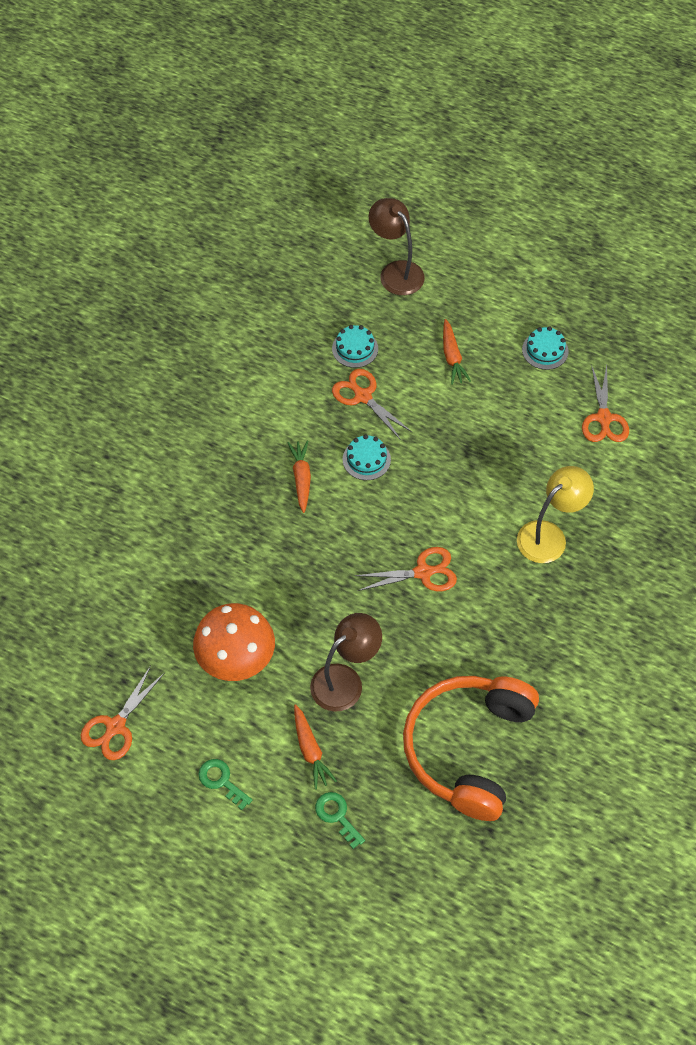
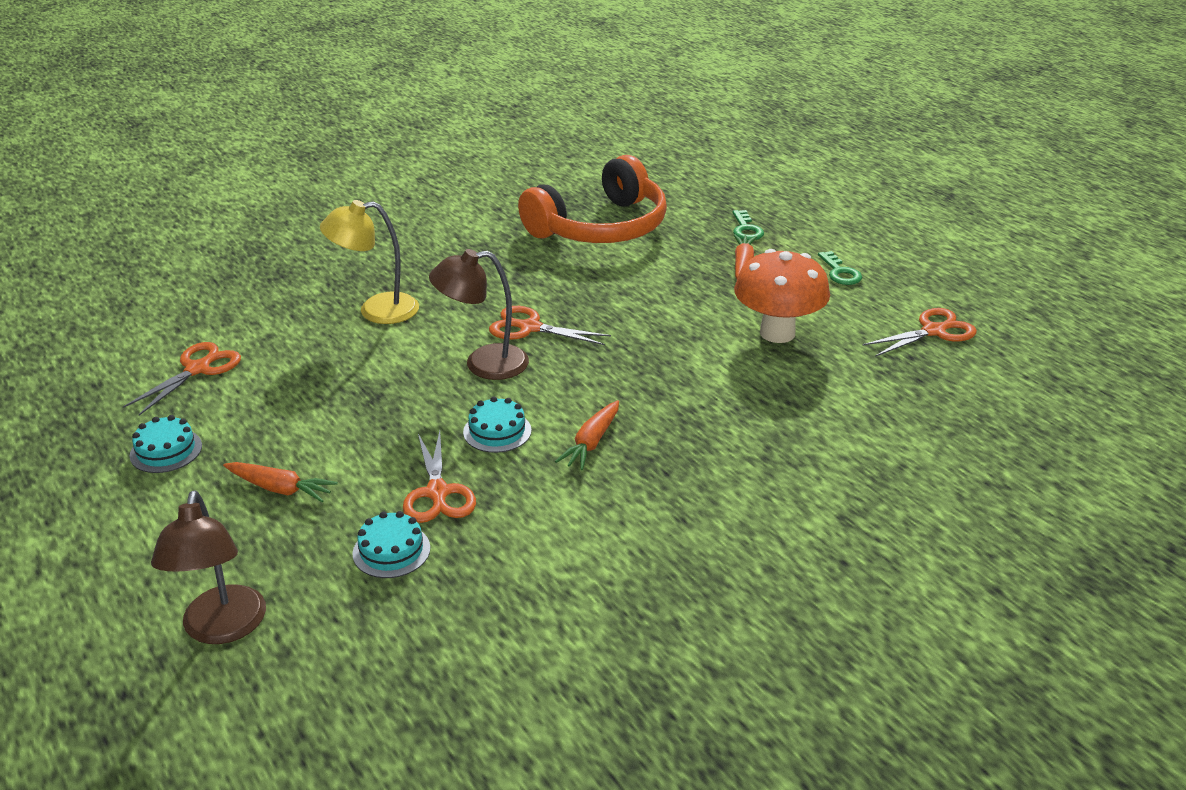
camera: 150 degrees left, 25 degrees down
(345, 680) = (676, 290): brown lamp -> brown lamp (483, 364)
(452, 357) = (280, 489): orange carrot -> orange carrot turned 90 degrees clockwise

